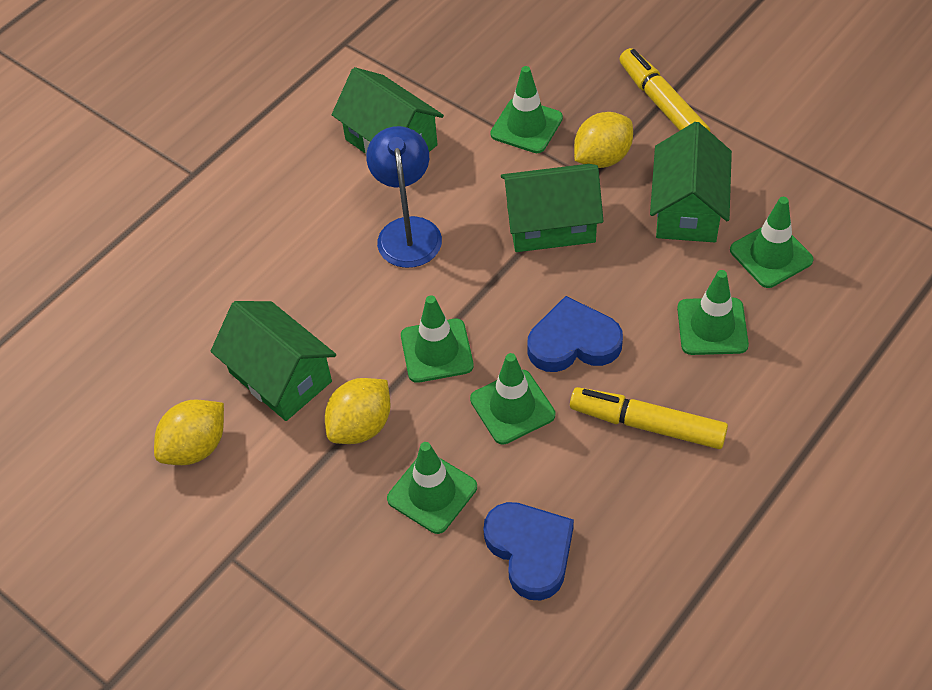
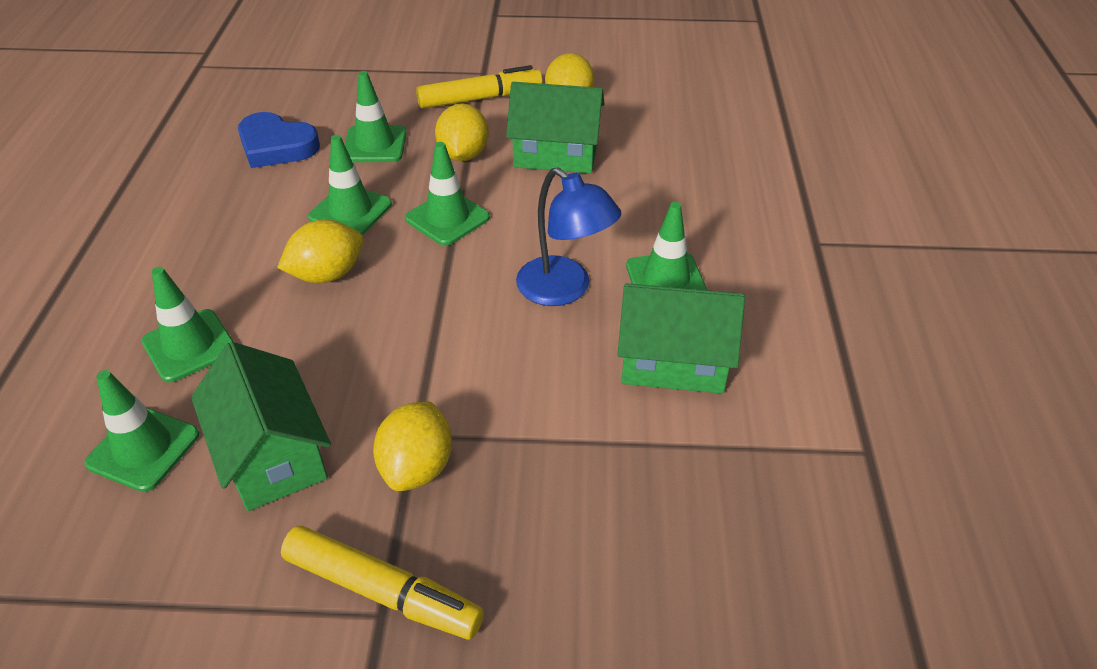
camera: 140 degrees right, 10 degrees down
(526, 126) = (541, 460): green traffic cone -> green traffic cone (666, 280)
(551, 224) = (424, 362): green house -> none
(573, 342) = (327, 274): blue heart -> yellow lemon
(647, 425) = (221, 247): yellow marker -> yellow marker (480, 98)

